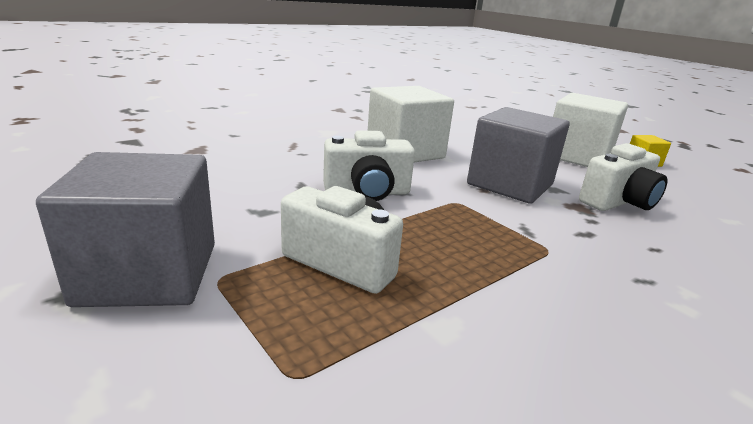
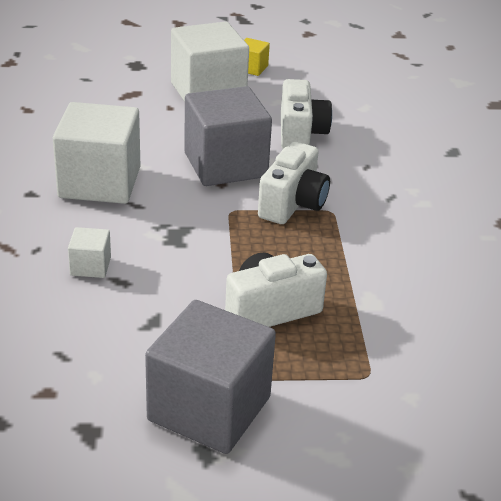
camera: 55 degrees left, 10 degrees up
(305, 172) = (90, 266): none -> white cube
(367, 192) = (169, 249): white camera -> white camera (293, 204)

